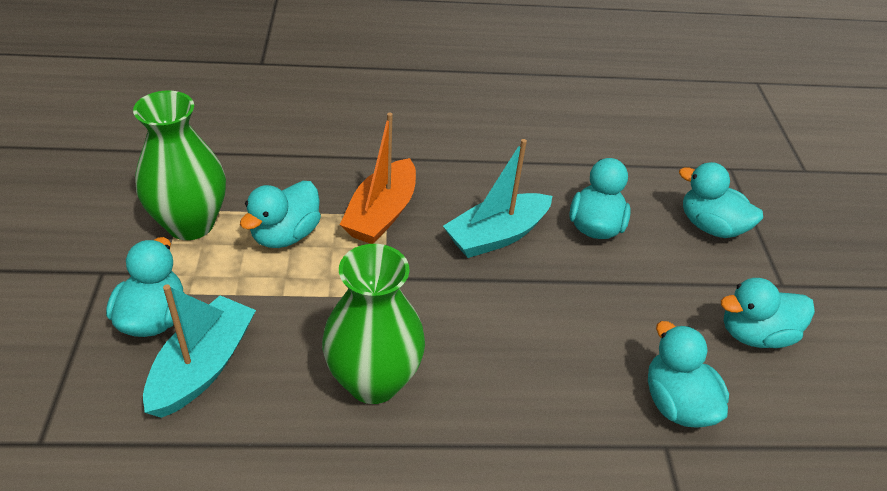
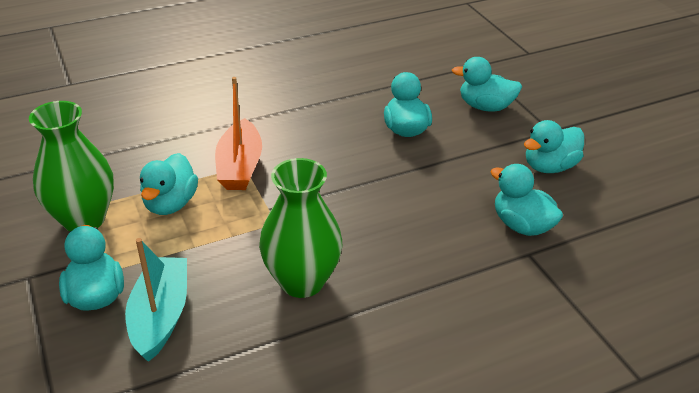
camera: 20 degrees left, 5 degrees down
(496, 235) = (337, 156): turquoise boat -> none

